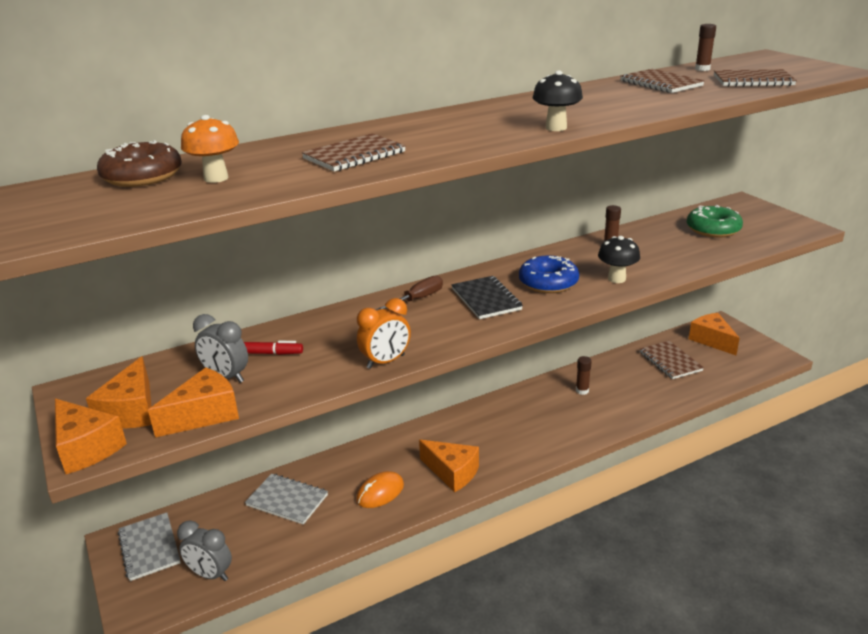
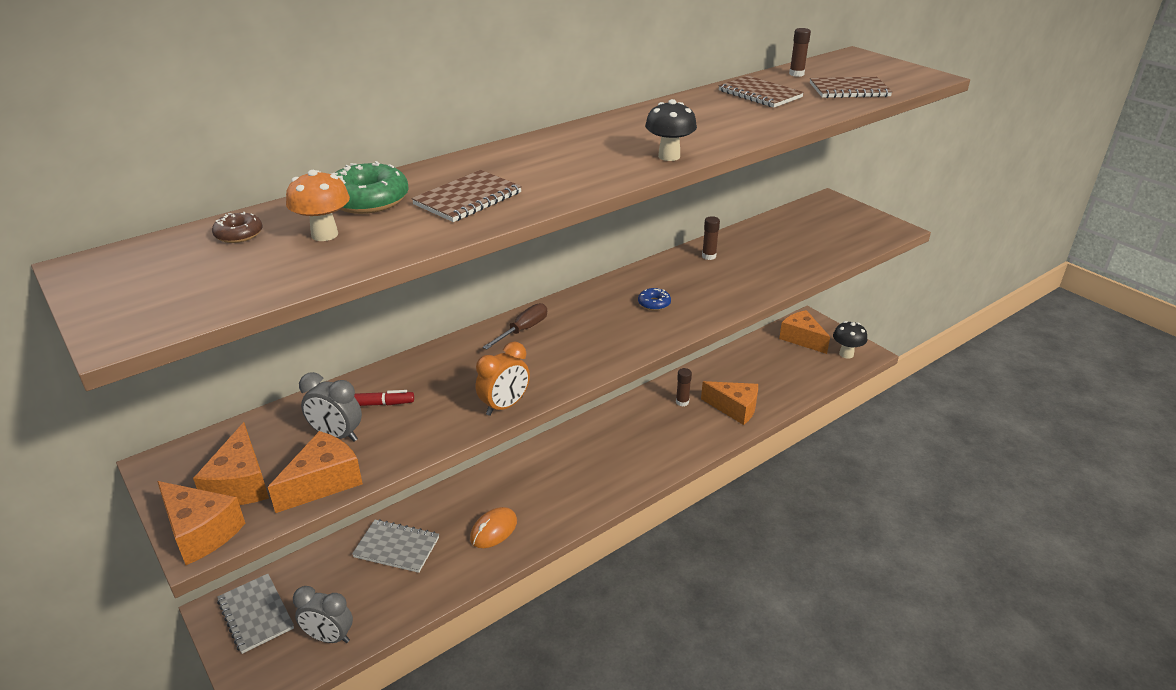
camera: 10 degrees left, 5 degrees up
(142, 176) = (239, 234): brown donut -> brown donut, size x0.54
(452, 472) = (564, 502): orange cheese -> orange cheese (734, 408)
(486, 299) = (594, 326): black notebook -> none
(548, 283) = (654, 303): blue donut -> blue donut, size x0.54
(616, 279) = (721, 296): black mushroom -> black mushroom (846, 354)
(670, 361) = (764, 364): brown notebook -> none
(713, 229) = (806, 234): green donut -> green donut (368, 200)

